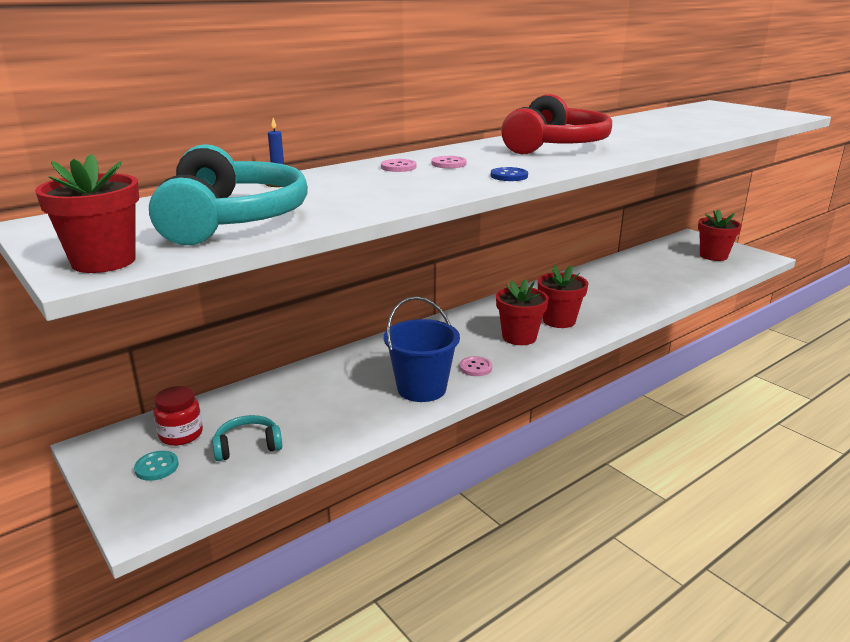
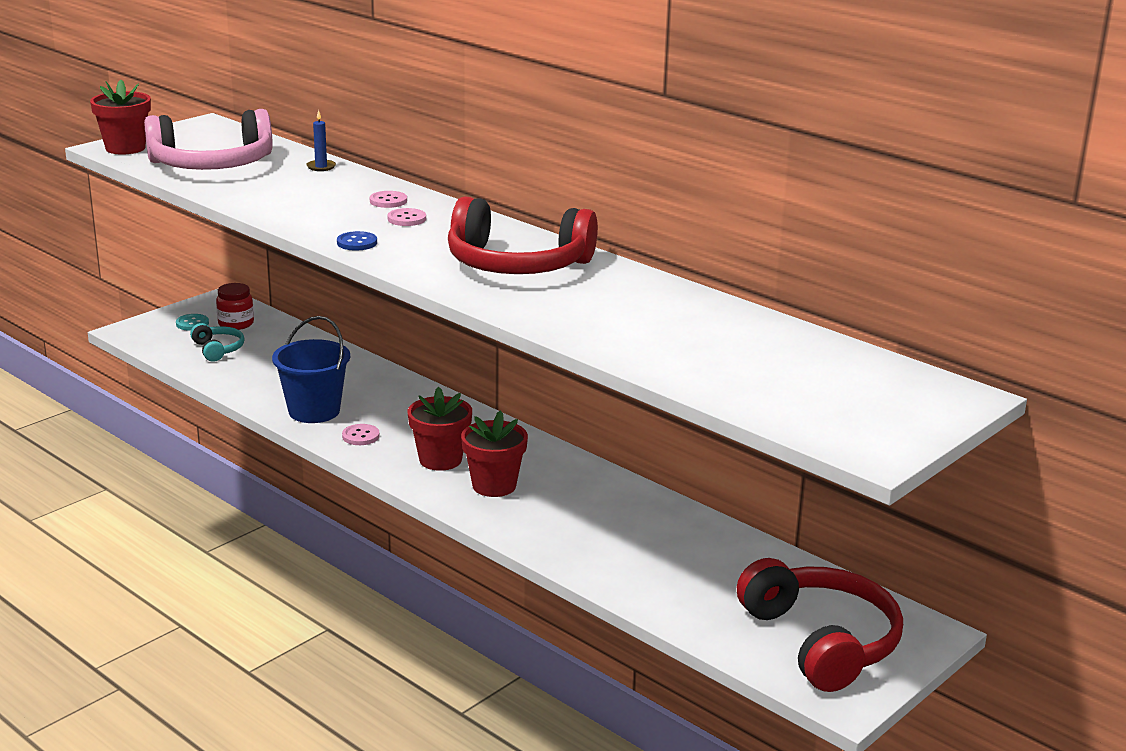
camera: 80 degrees right, 0 degrees up
(231, 219) = (212, 165): turquoise headphones -> pink headphones
(713, 256) = (821, 641): red flower pot -> red headphones

